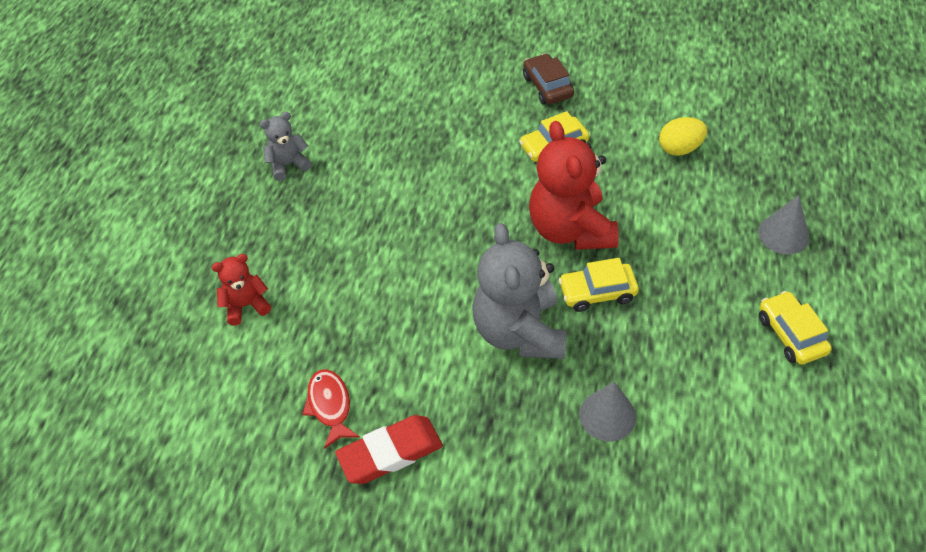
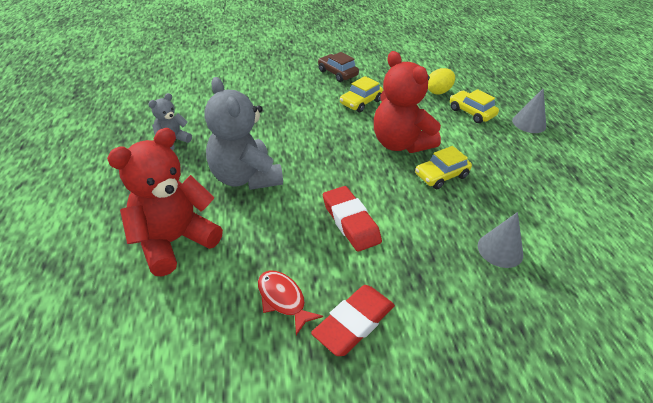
camera: 25 degrees left, 10 degrees down
(246, 305) = (174, 241): red teddy bear -> red teddy bear, size x1.96
(447, 330) = (350, 222): none -> red eraser
(519, 332) = (404, 211): grey teddy bear -> grey teddy bear (245, 177)
(791, 334) = (575, 174): yellow car -> yellow car (471, 112)

